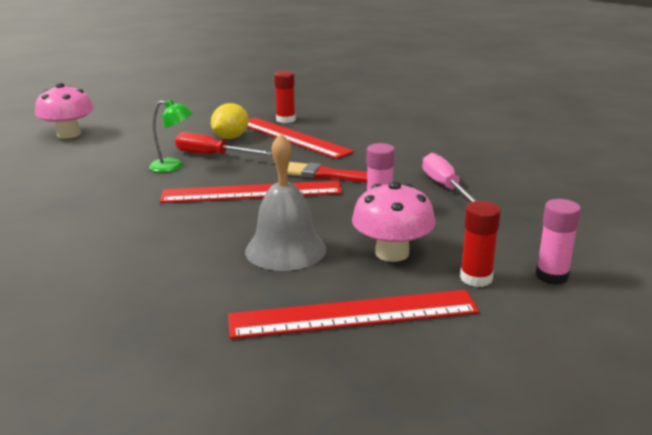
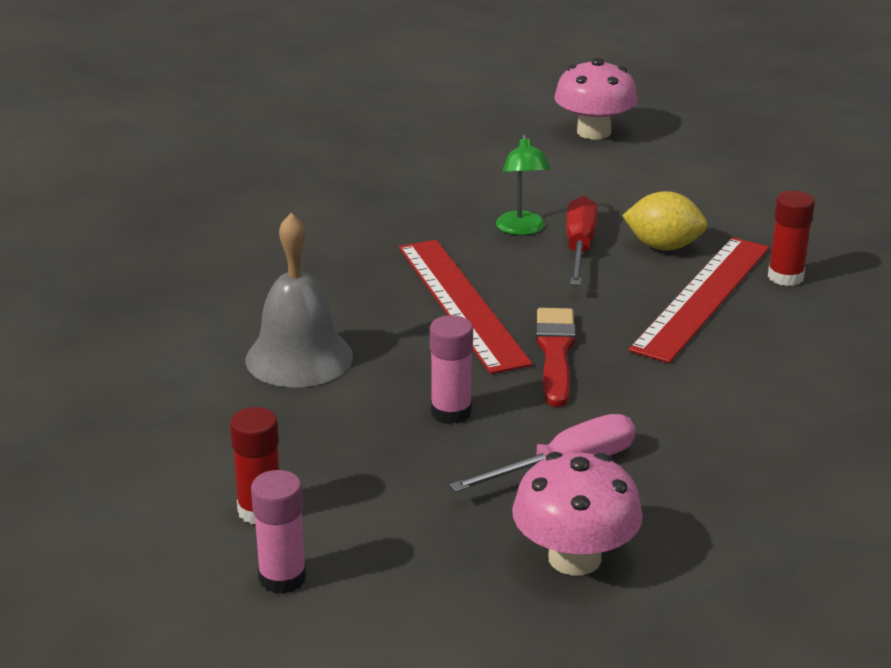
camera: 75 degrees right, 5 degrees up
(354, 314) = (155, 426): red ruler -> none
(392, 253) = (313, 437): pink mushroom -> pink mushroom (574, 558)

